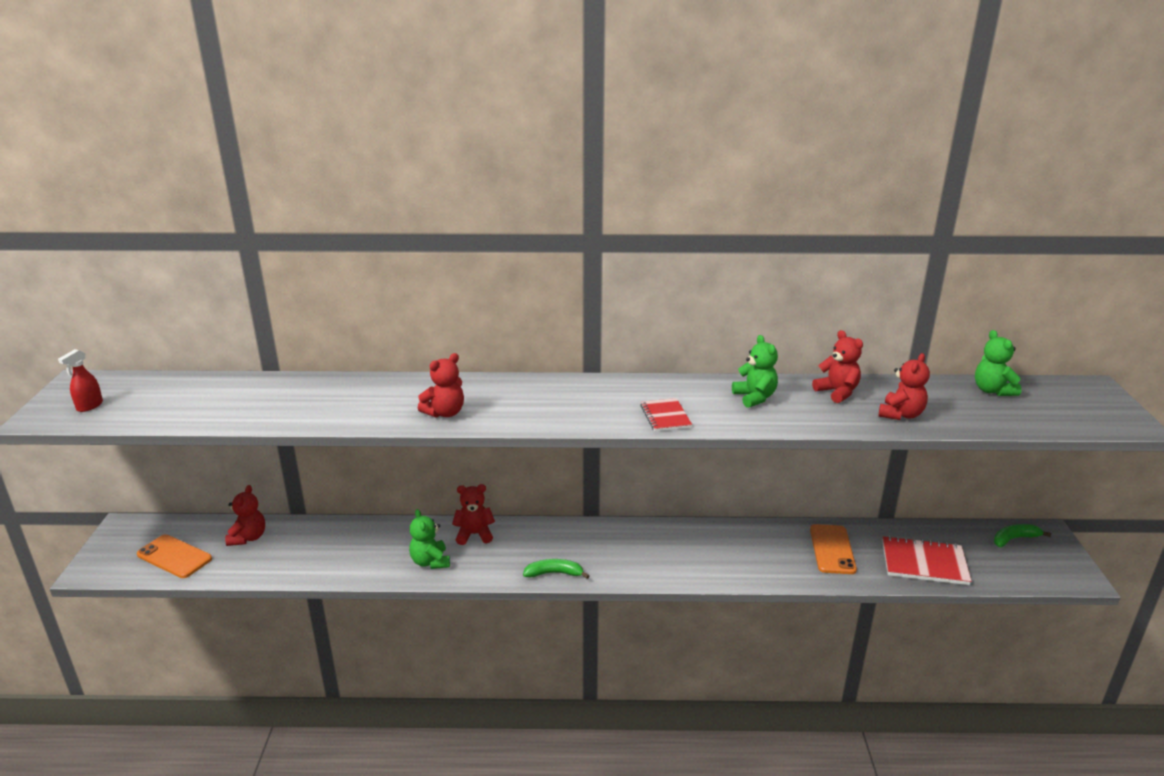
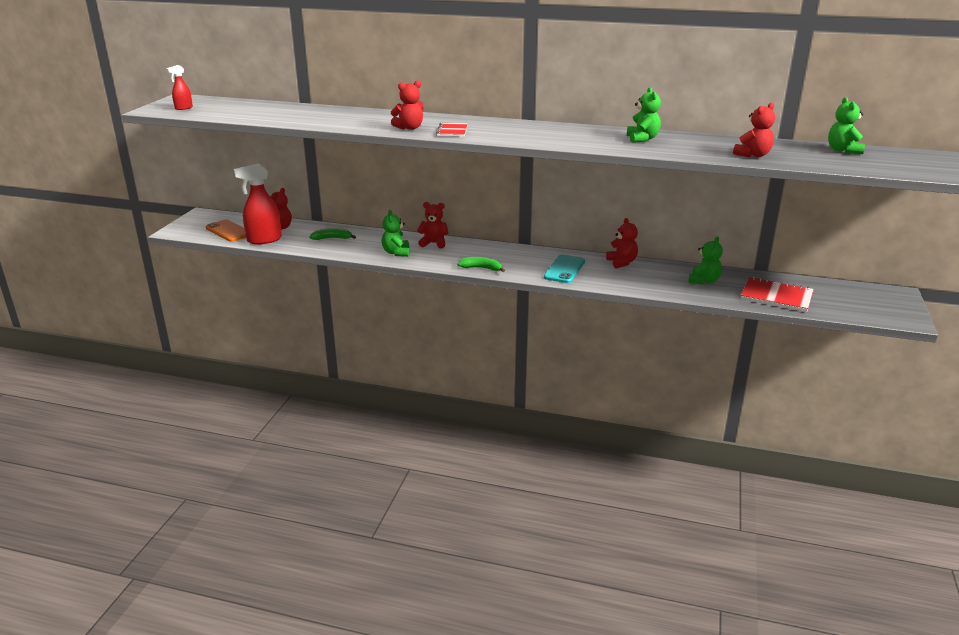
camera: 15 degrees right, 0 degrees up
(233, 566) = (264, 240): none -> red spray bottle
(659, 557) = (564, 269): none -> turquoise phone
(665, 416) = (566, 141): red notebook -> red notebook (452, 131)
(832, 549) = (704, 281): orange phone -> green teddy bear
(837, 392) = (710, 141): red teddy bear -> red teddy bear (622, 262)
(1014, 539) = (865, 293): green banana -> green banana (332, 238)

